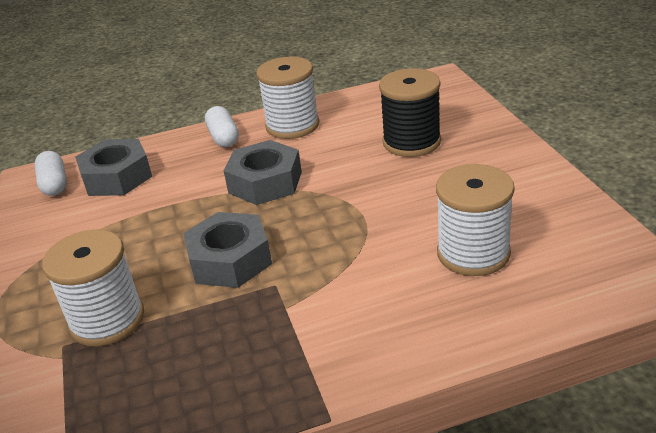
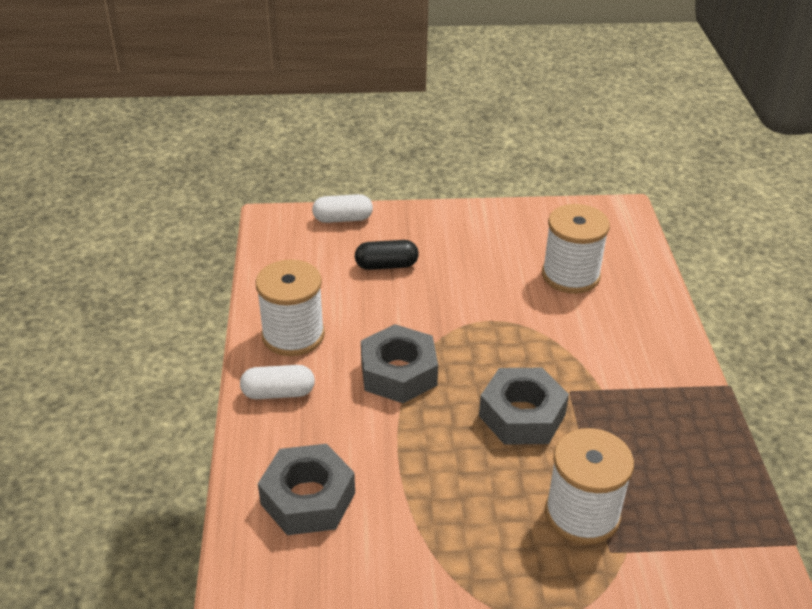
camera: 80 degrees left, 5 degrees up
(55, 184) = (284, 566): white capsule -> white capsule (343, 219)
(411, 142) = (386, 265): black spool -> black capsule

